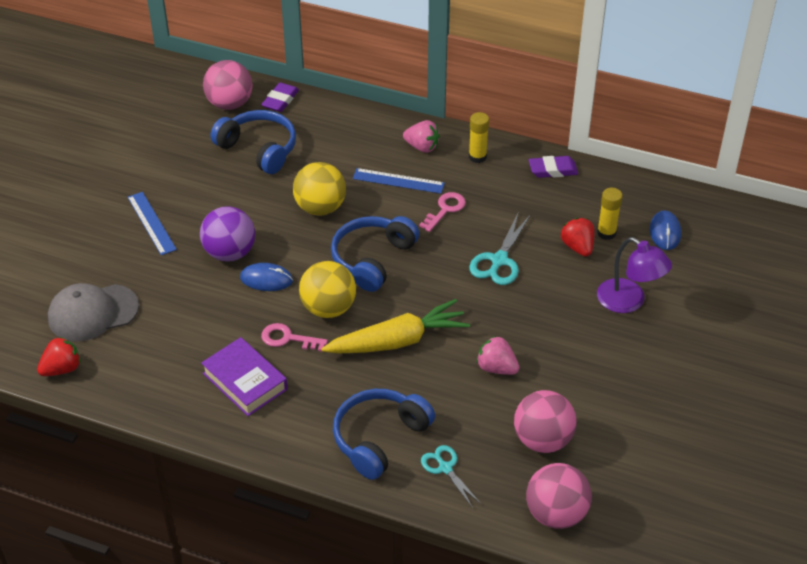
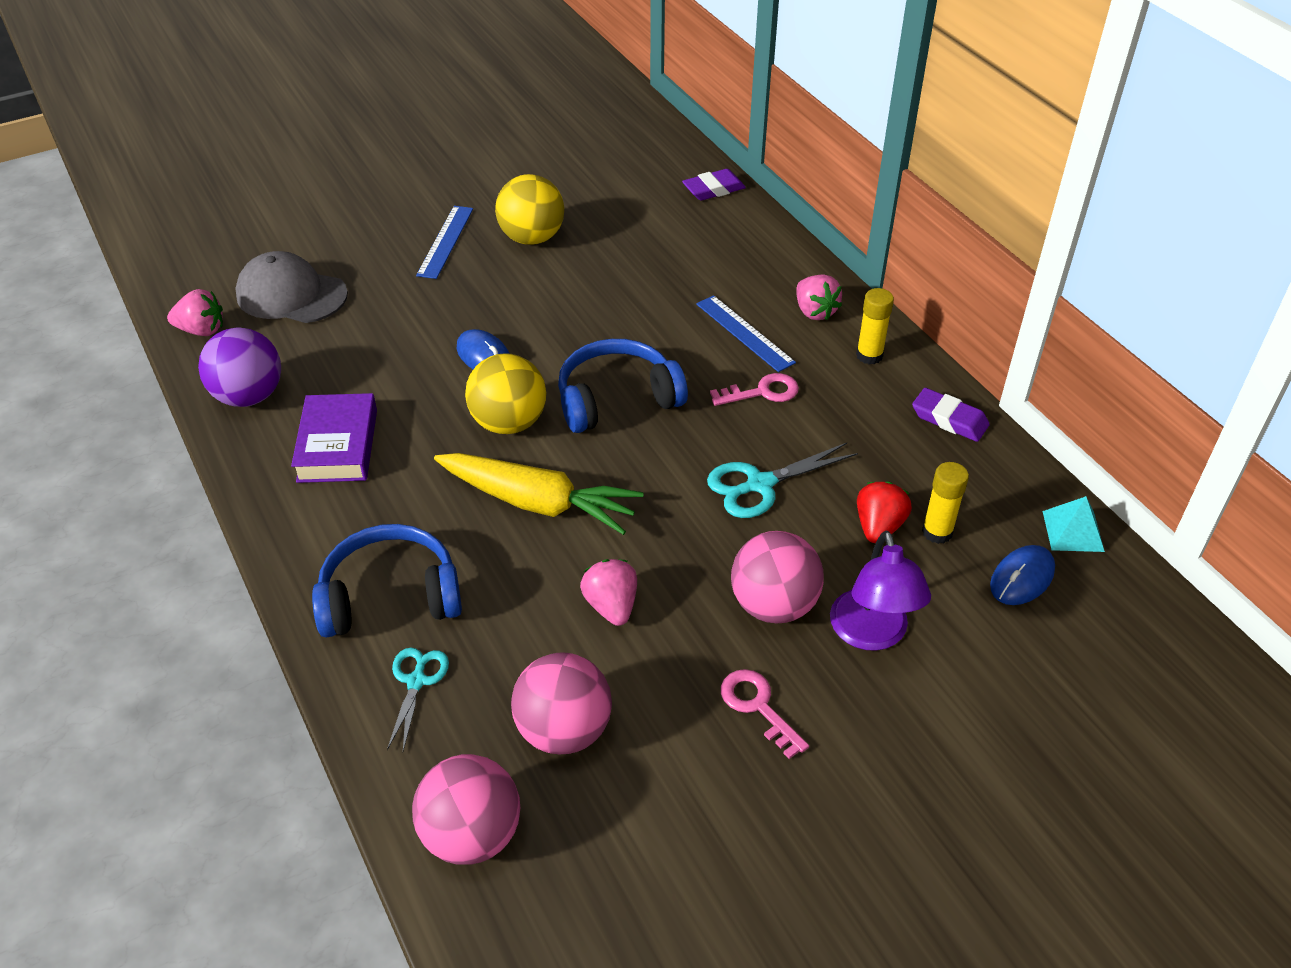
camera: 40 degrees right, 0 degrees up
(62, 369) = (201, 330): red strawberry -> pink strawberry
(230, 104) = (657, 168): pink ball -> pink ball (773, 605)
(230, 253) = (481, 310): purple ball -> purple ball (249, 396)
(259, 149) = (634, 225): blue headphones -> none
(288, 338) = (431, 428): pink key -> pink key (758, 707)
(320, 208) = (626, 315): yellow ball -> yellow ball (532, 238)
(664, 195) = (1073, 531): none -> turquoise pyramid

